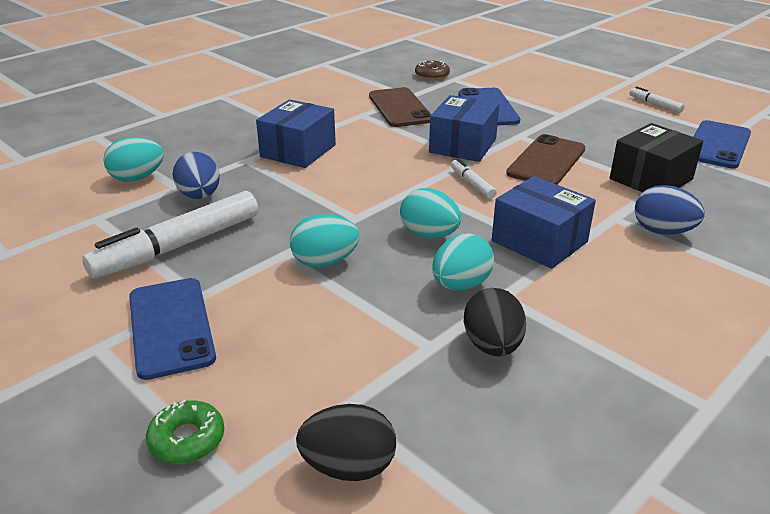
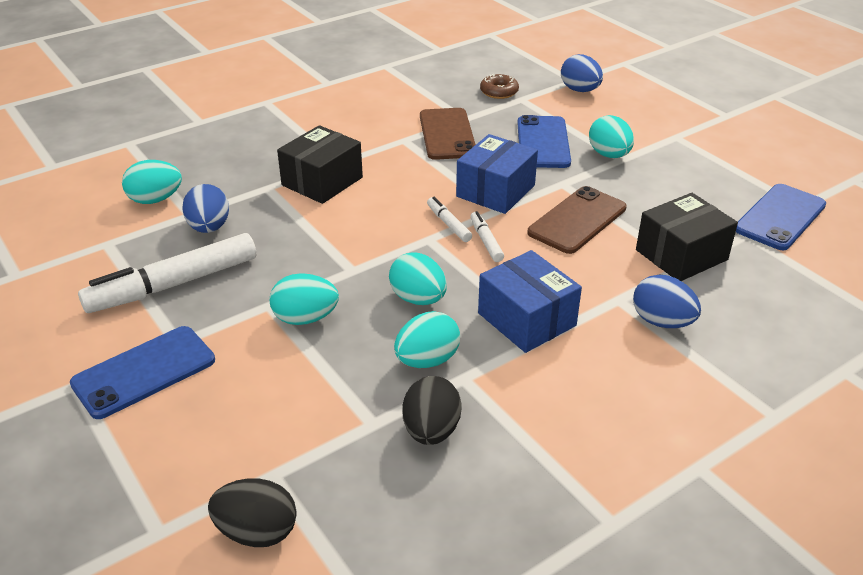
camera: 10 degrees right, 5 degrees up
(171, 327) = (144, 372): blue phone -> blue phone turned 60 degrees clockwise
(187, 439) = (128, 486): green donut -> none
(298, 151) = (322, 181): blue box -> black box
(501, 70) = (580, 90): none -> blue egg
(549, 112) = (609, 155): none -> turquoise egg
(655, 104) = (735, 155): white marker -> white marker (448, 224)

